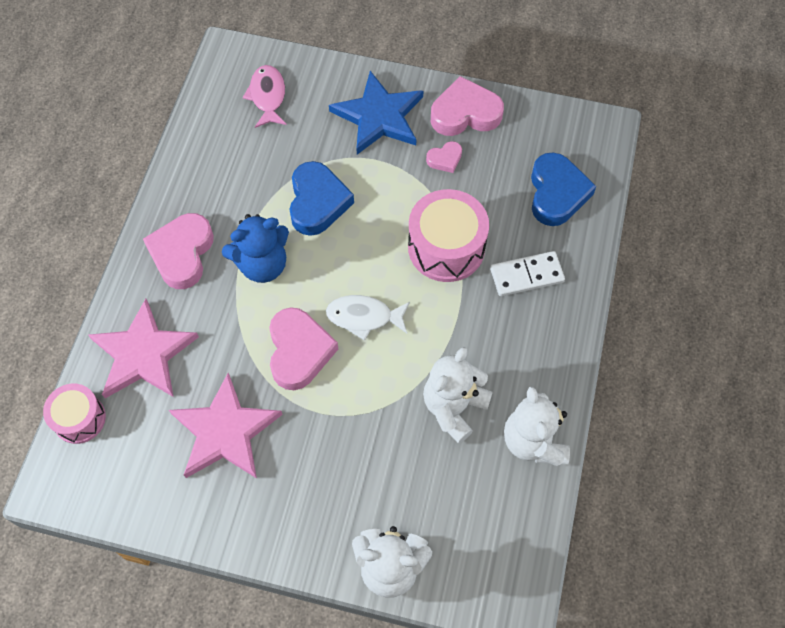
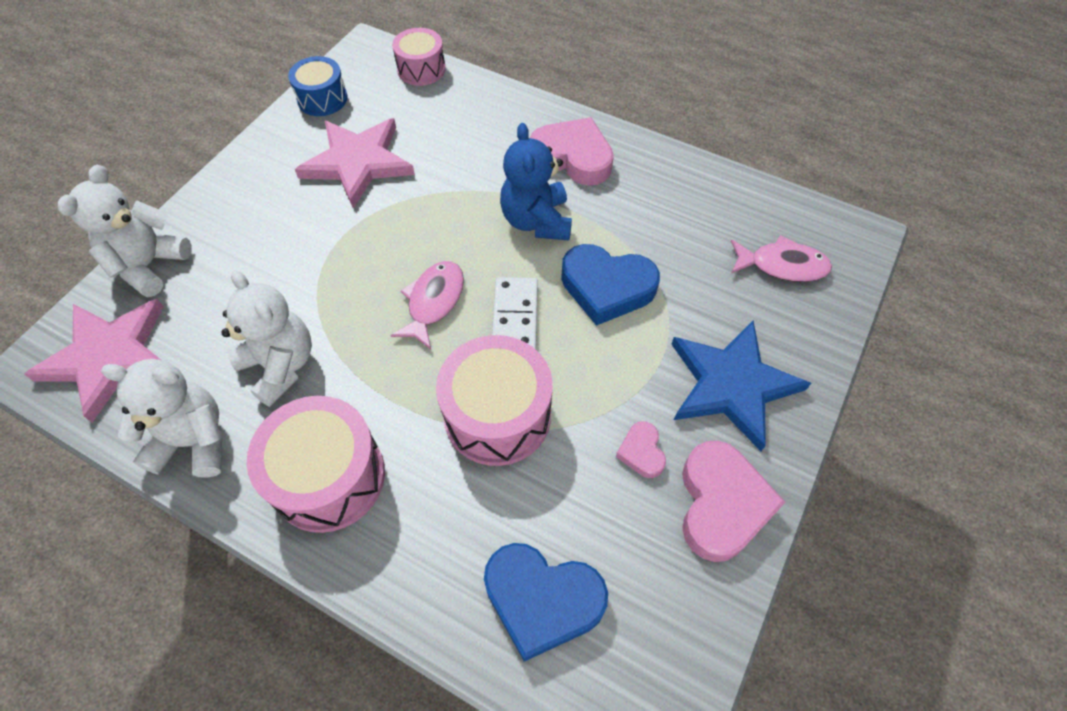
camera: 105 degrees right, 5 degrees down
(141, 502) = (322, 99): none -> blue drum
(143, 354) = (467, 116): pink star -> pink star (109, 357)
(299, 351) = (417, 234): pink heart -> none
(364, 317) = (433, 302): white fish -> pink fish
(526, 275) = (419, 507): white domino -> white domino (515, 318)
(526, 338) = (328, 477): none -> pink drum

